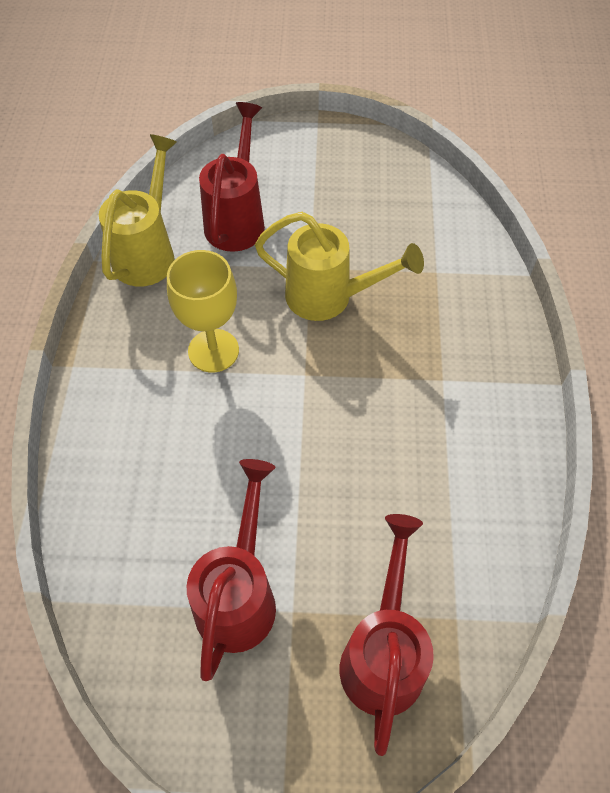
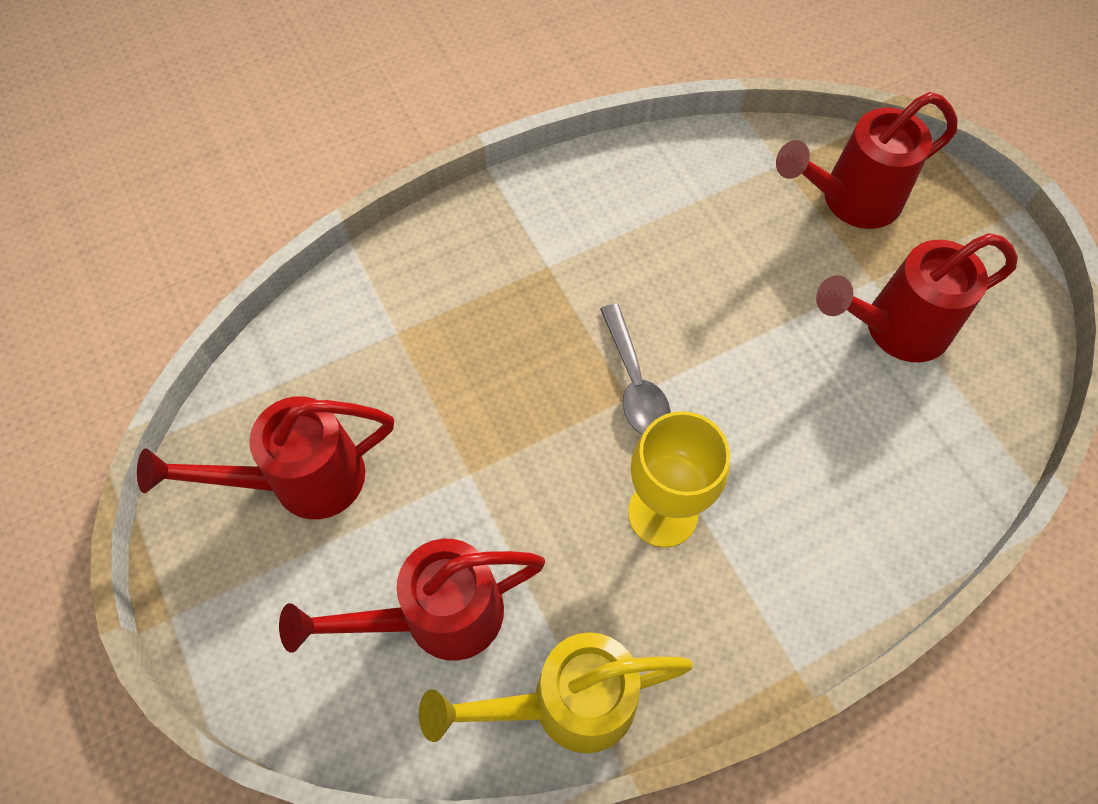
camera: 120 degrees left, 5 degrees up
(313, 384) = (634, 382): none -> grey spoon
(330, 298) = (504, 426): yellow watering can -> none
(360, 192) = (300, 481): none -> red watering can

